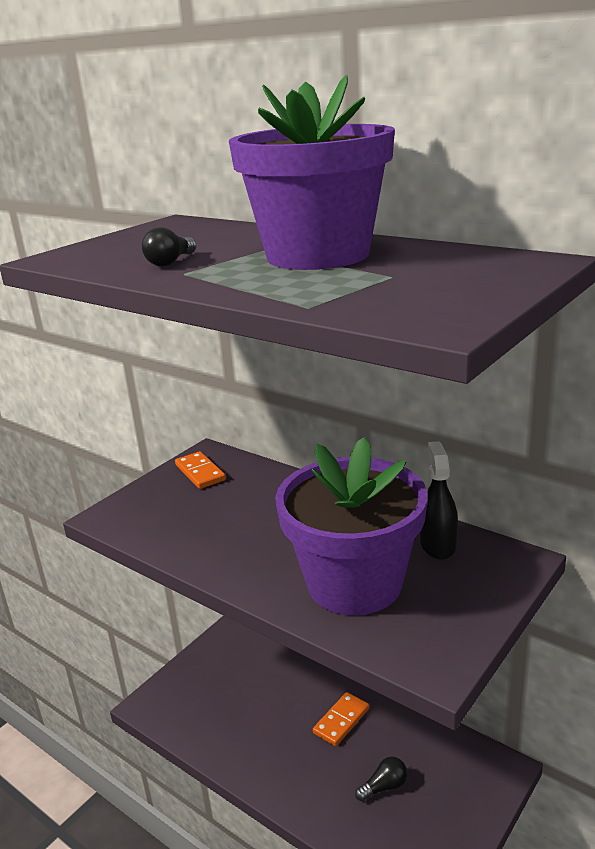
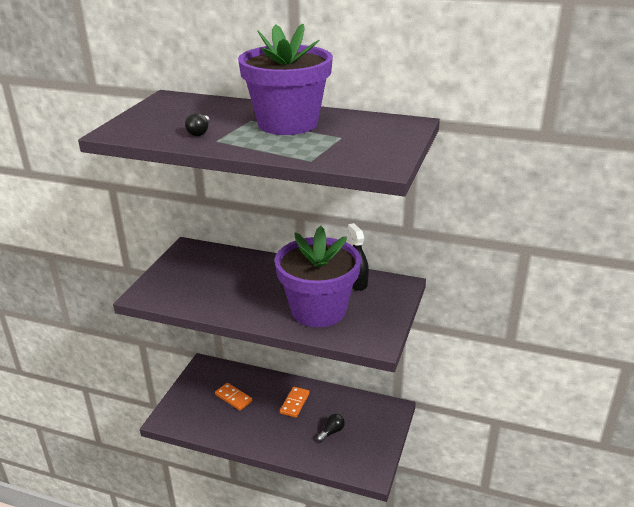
camera: 20 degrees left, 5 degrees up
(200, 472) = (190, 260): orange domino -> orange domino (233, 398)

